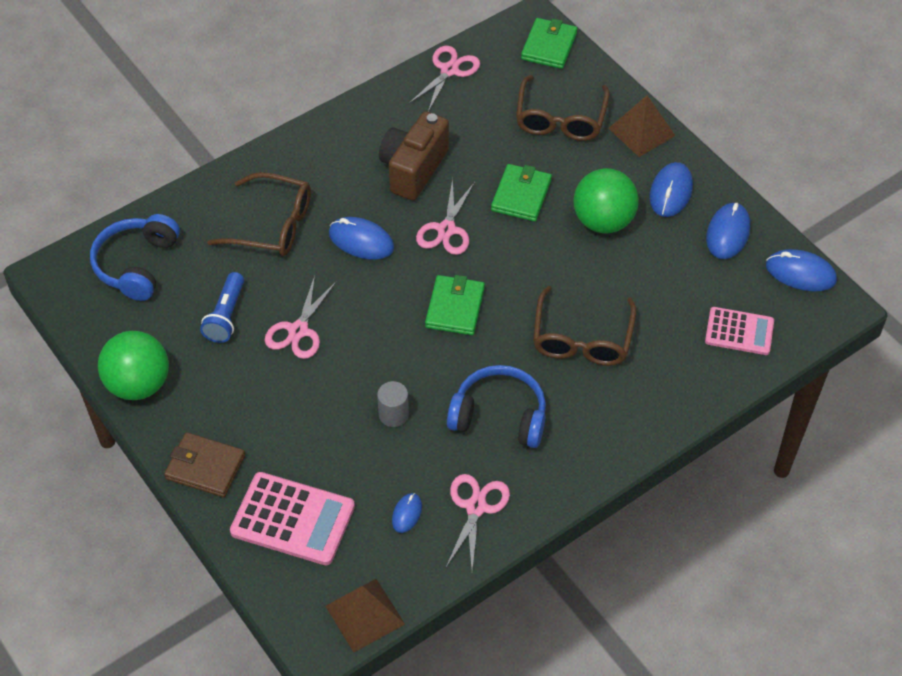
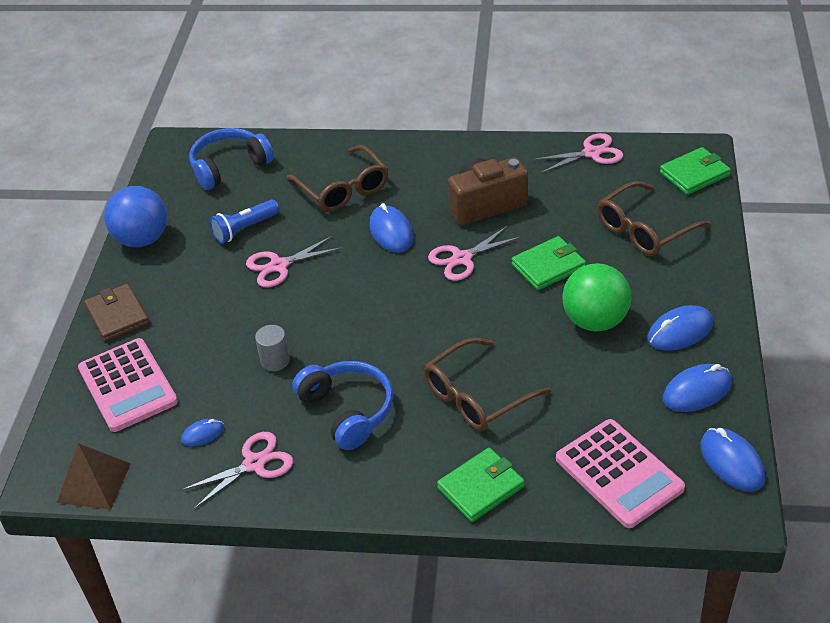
camera: 45 degrees right, 10 degrees down
(138, 384) = (142, 239): green ball -> blue ball
(455, 308) = (405, 315): green wallet -> green wallet (481, 487)
(641, 132) = (705, 273): brown pyramid -> none
(739, 331) = (619, 473): pink calculator -> pink calculator, size x1.55

